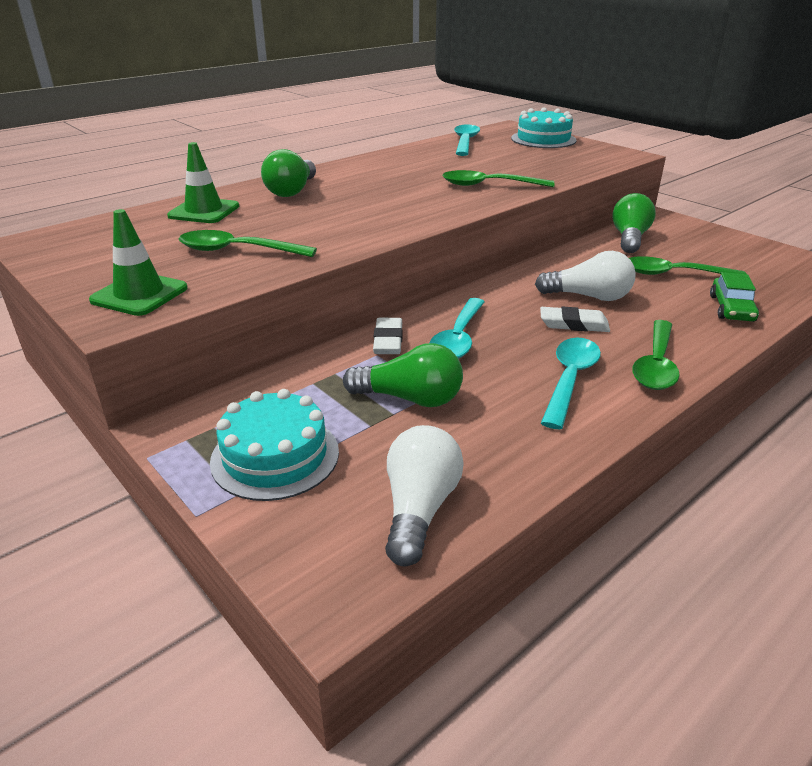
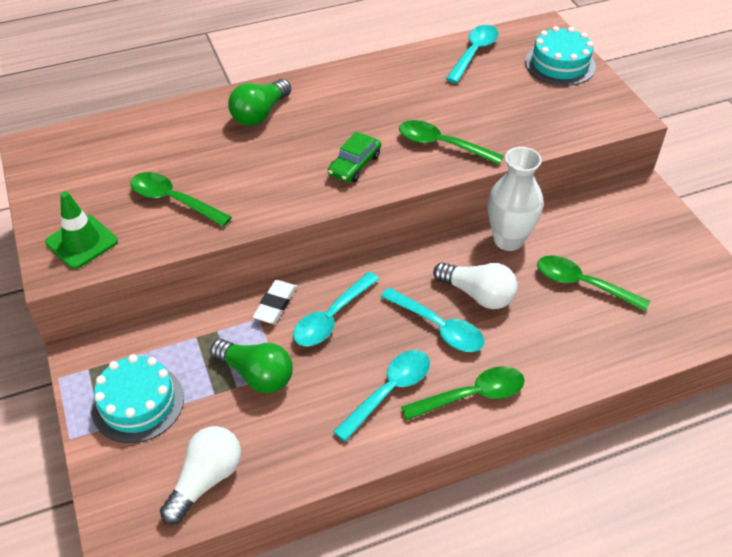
camera: 20 degrees right, 15 degrees up
(204, 211) = (173, 132): green traffic cone -> none
(573, 324) = (438, 327): white eraser -> turquoise spoon
(580, 260) = (508, 240): none -> white vase
(629, 238) = (581, 218): green light bulb -> none
(656, 364) = (472, 395): green spoon -> green spoon turned 150 degrees counterclockwise
(731, 308) = (597, 346): green car -> green car (354, 165)

